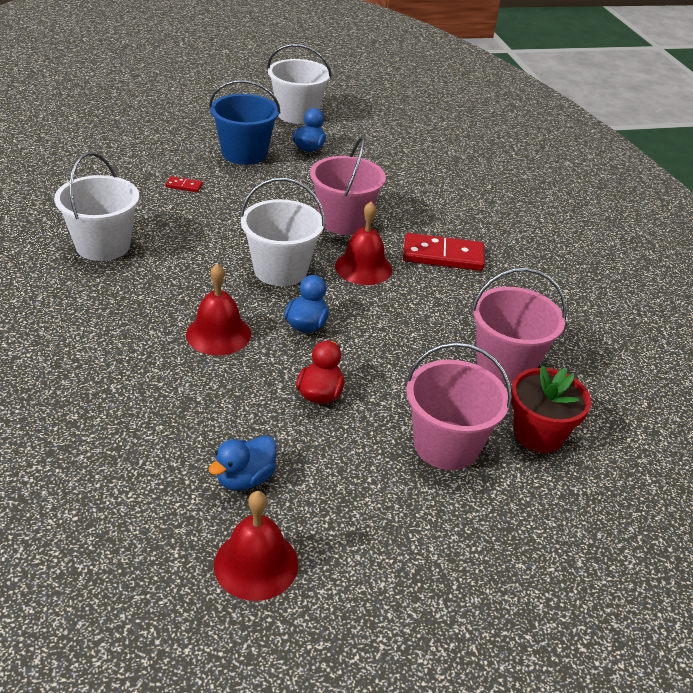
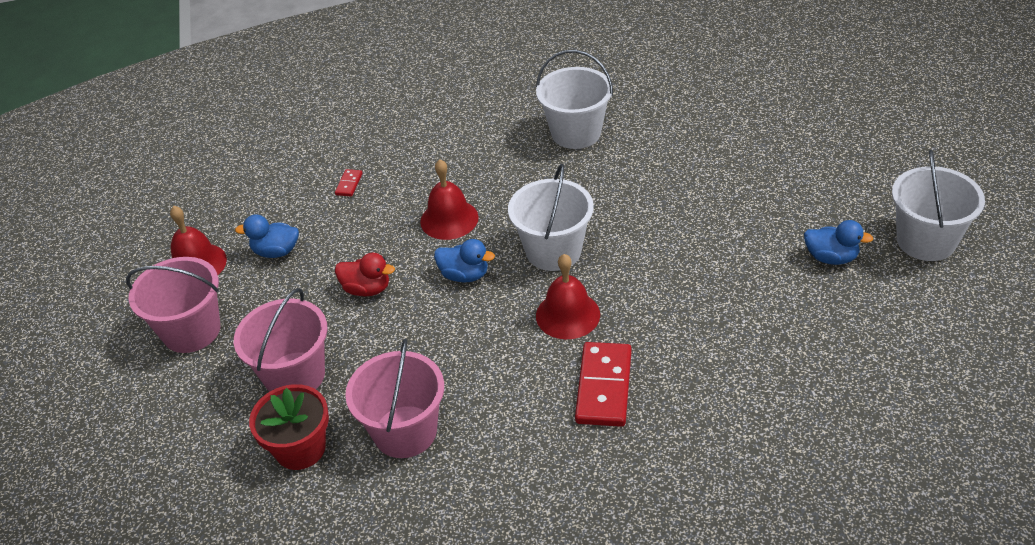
camera: 100 degrees right, 5 degrees up
(184, 186) = (700, 167): red domino -> red domino (349, 184)
(244, 153) = (792, 203): blue bucket -> none
(245, 478) = (276, 251): blue duck -> blue duck turned 45 degrees counterclockwise
(343, 221) = (661, 296): pink bucket -> pink bucket (191, 331)

